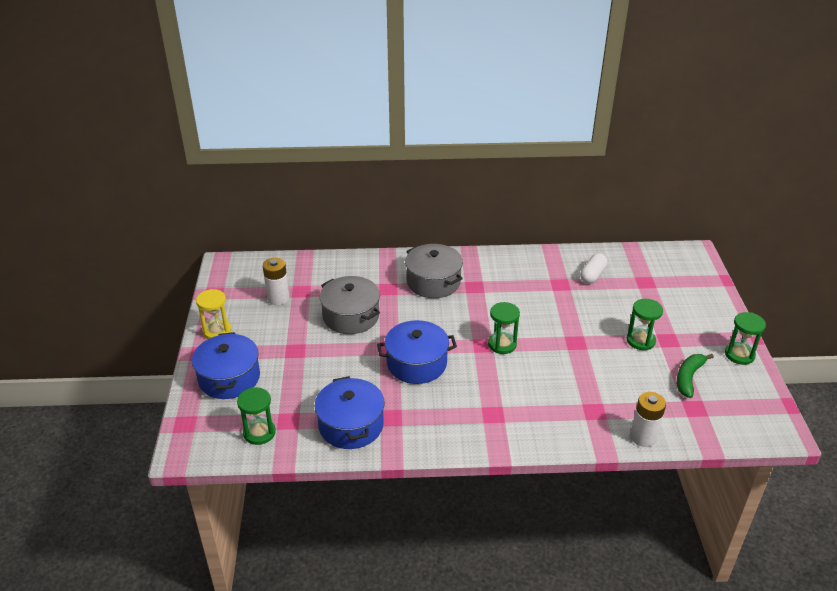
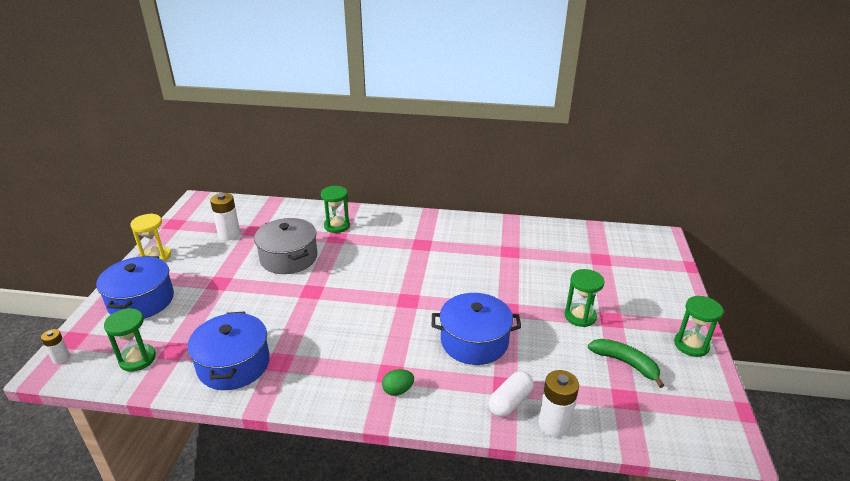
camera: 10 degrees right, 5 degrees down
(186, 442) = (61, 358): none -> white battery
(416, 363) = (332, 310): blue pot -> blue pot (474, 341)
(433, 282) = (383, 236): grey pot -> none
(502, 344) = (428, 302): green hourglass -> green hourglass (337, 226)
(505, 427) = (398, 390): none -> green egg
(592, 275) = (546, 247): white capsule -> white capsule (510, 402)
(688, 378) = (625, 363): green banana -> green banana turned 90 degrees clockwise

